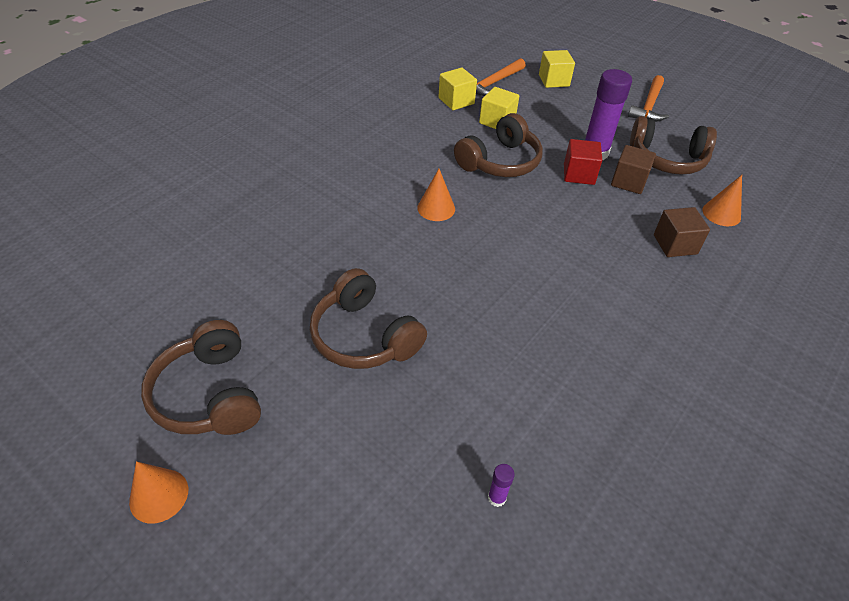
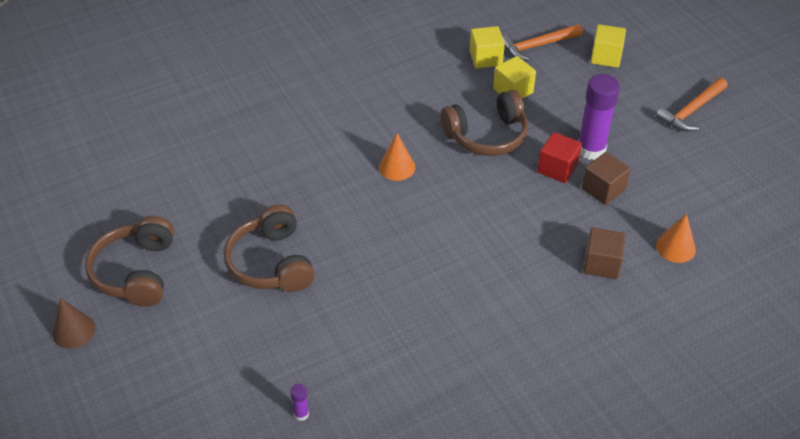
camera: 25 degrees right, 0 degrees up
(159, 495) = (74, 331): orange cone -> brown cone
(667, 159) = (663, 176): brown headphones -> none

